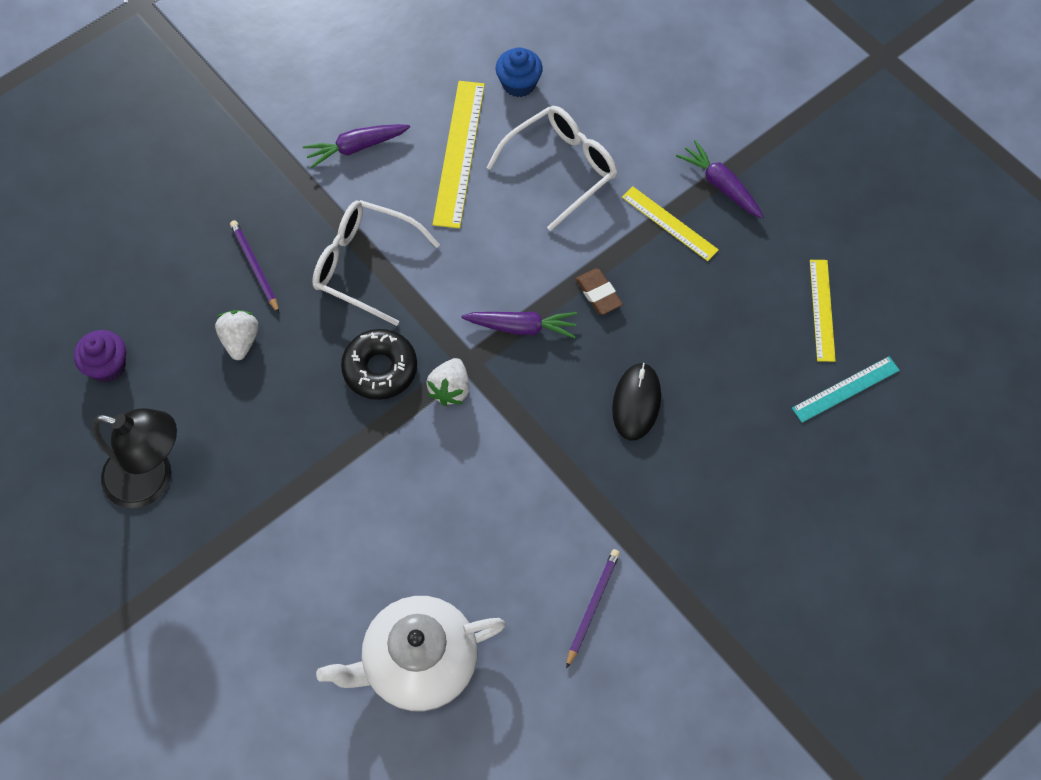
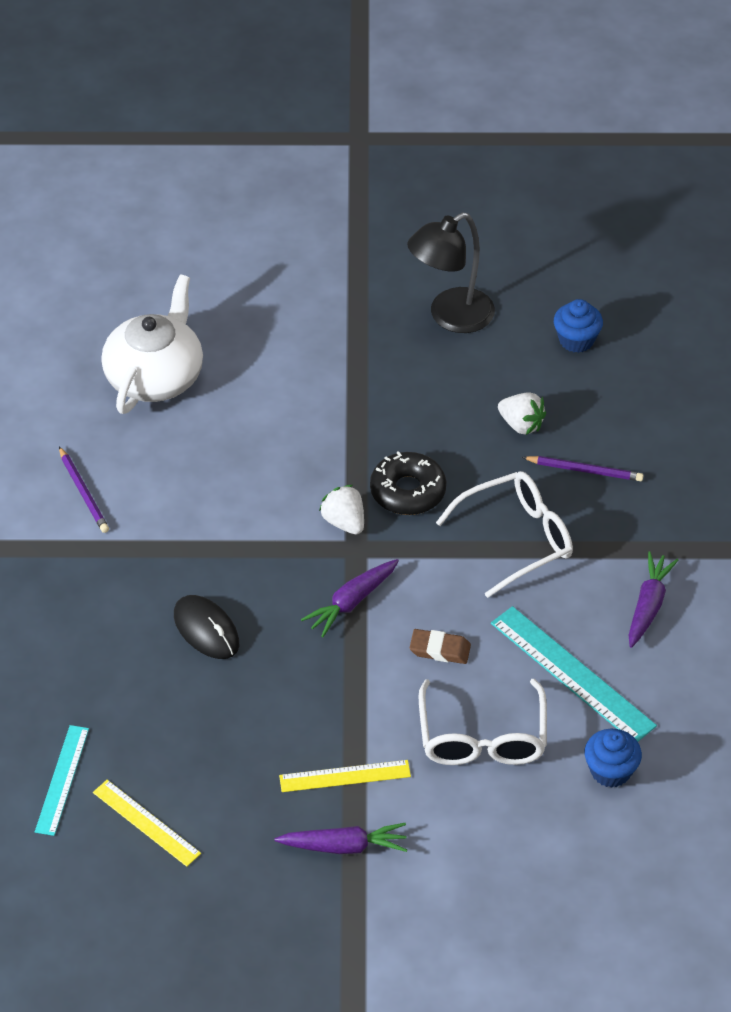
camera: 130 degrees right, 15 degrees down
(107, 366) = (576, 340): purple cupcake -> blue cupcake
(459, 153) = (572, 674): yellow ruler -> turquoise ruler
(598, 294) = (329, 675): brown eraser -> brown eraser (440, 649)

